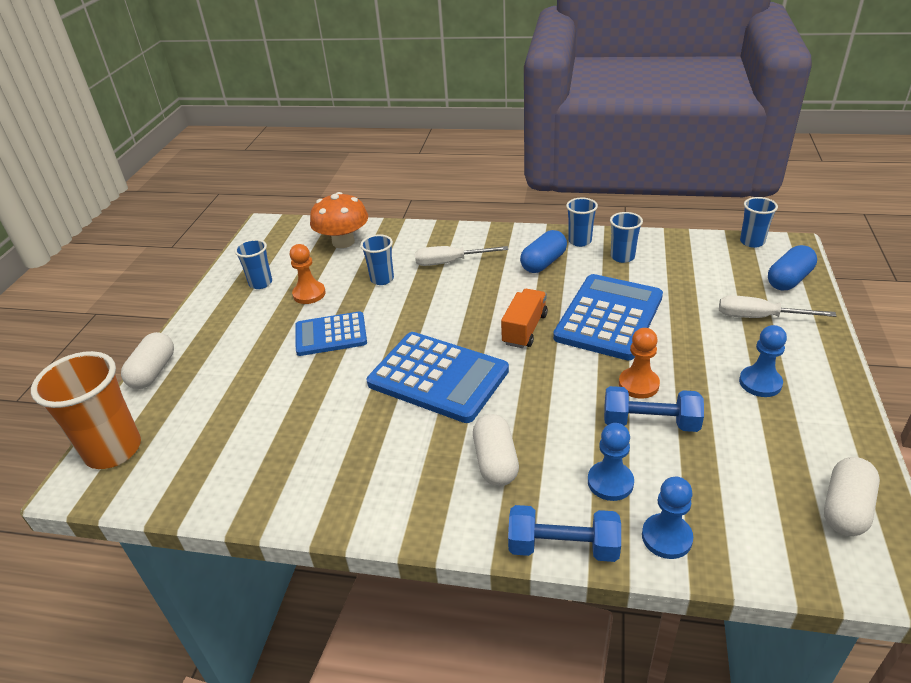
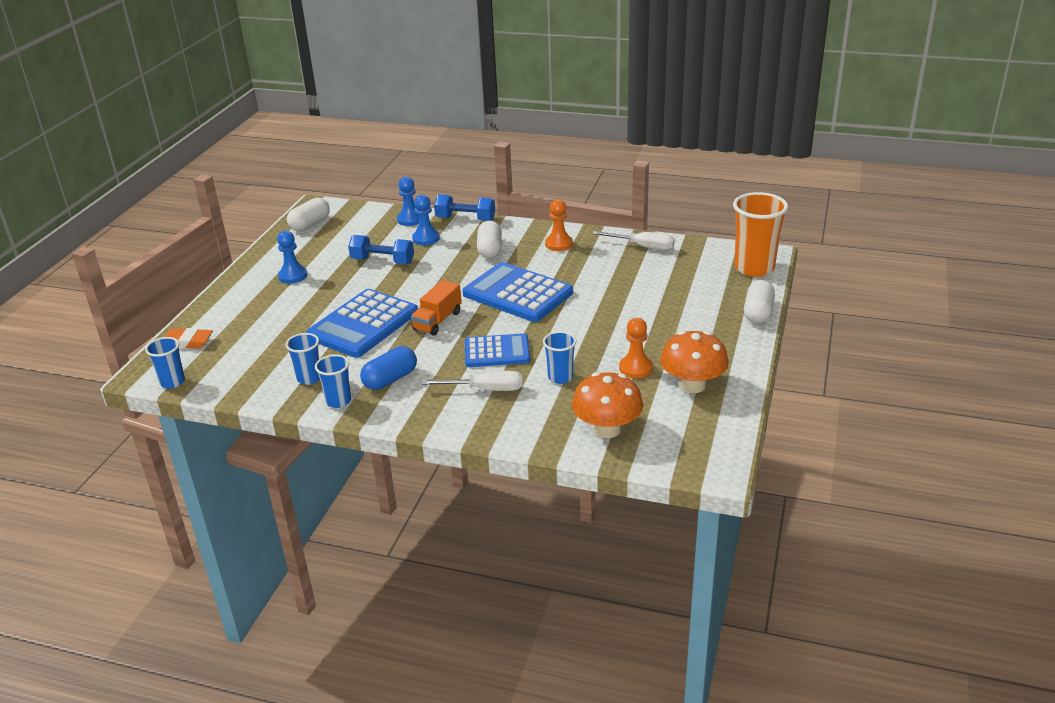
camera: 175 degrees left, 5 degrees down
(260, 283) = (692, 385): blue cup -> orange mushroom
(331, 334) = (607, 329): blue calculator -> blue calculator (497, 352)
(638, 384) = (374, 280): orange pawn -> orange pawn (559, 244)
(759, 317) = (246, 315): white screwdriver -> white screwdriver (643, 247)
(789, 280) = (186, 342): blue capsule -> orange eraser

